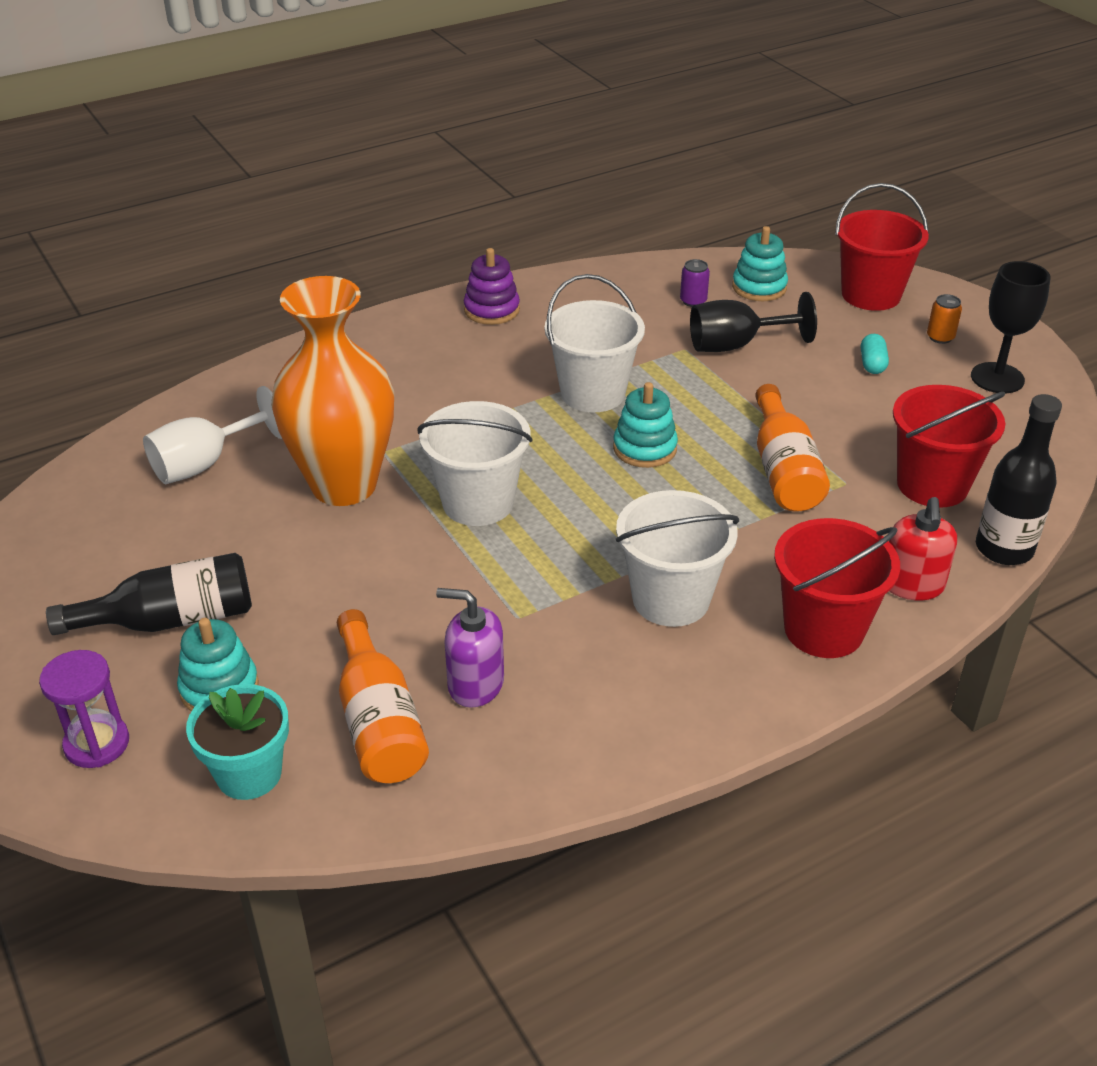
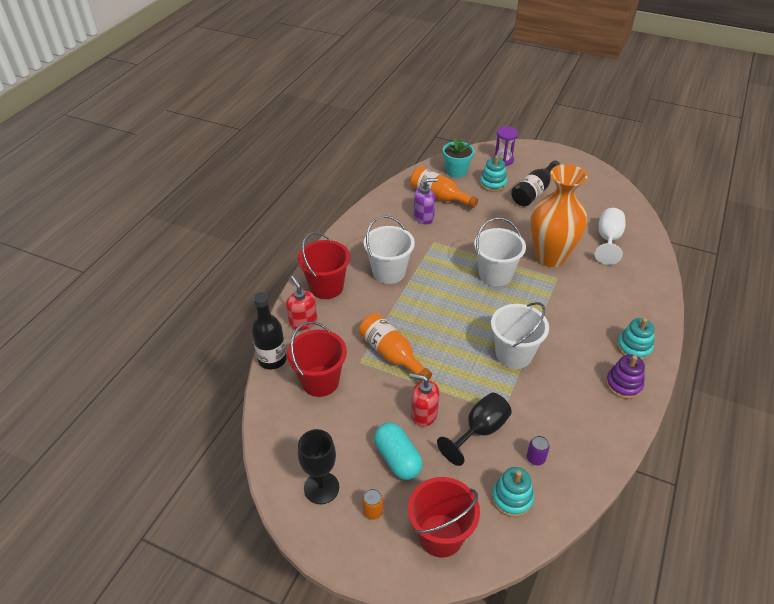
camera: 145 degrees right, 5 degrees up
(645, 448) = (460, 334): turquoise stacking toy -> turquoise stacking toy (634, 347)
(797, 388) = (423, 414): none -> red soap dispenser
(872, 364) = (397, 459): turquoise capsule -> turquoise capsule, size x1.85

